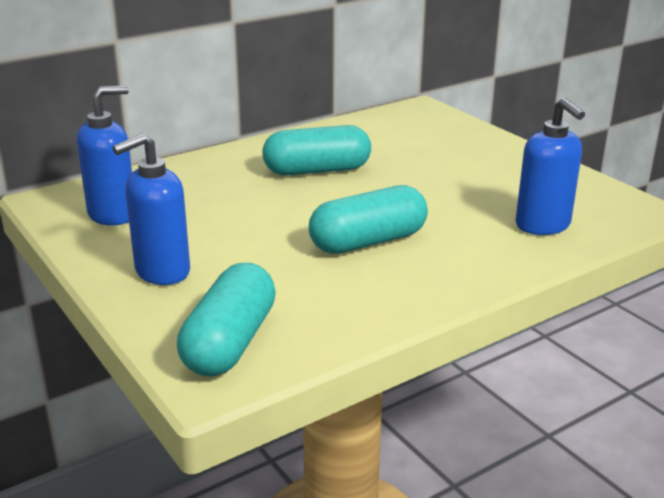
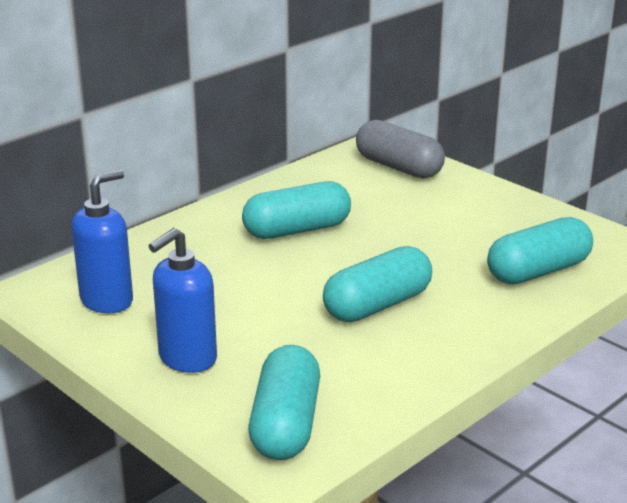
camera: 10 degrees left, 0 degrees up
(435, 126) = (398, 167): none -> grey capsule
(543, 225) = (538, 271): blue soap dispenser -> turquoise capsule

